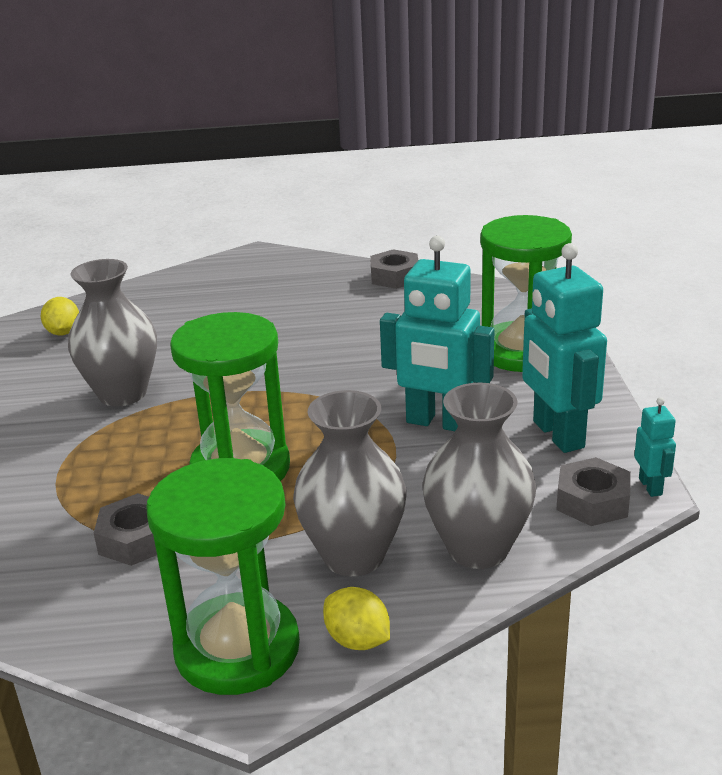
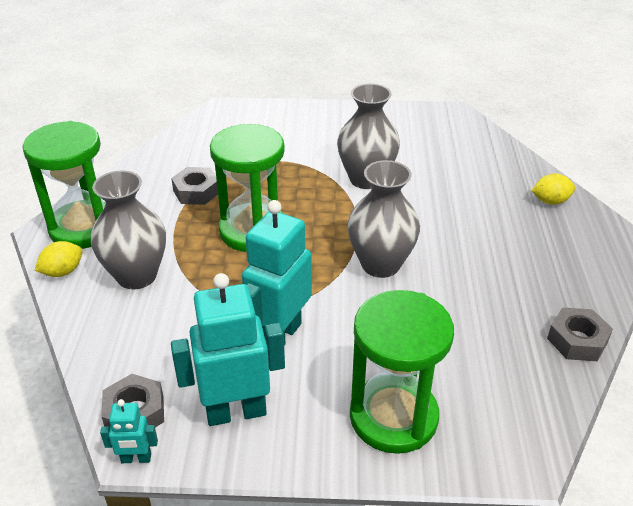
camera: 95 degrees right, 10 degrees up
(63, 332) = (463, 149): yellow lemon -> yellow lemon (550, 201)
(478, 548) = (114, 335): grey vase -> grey vase (380, 264)

